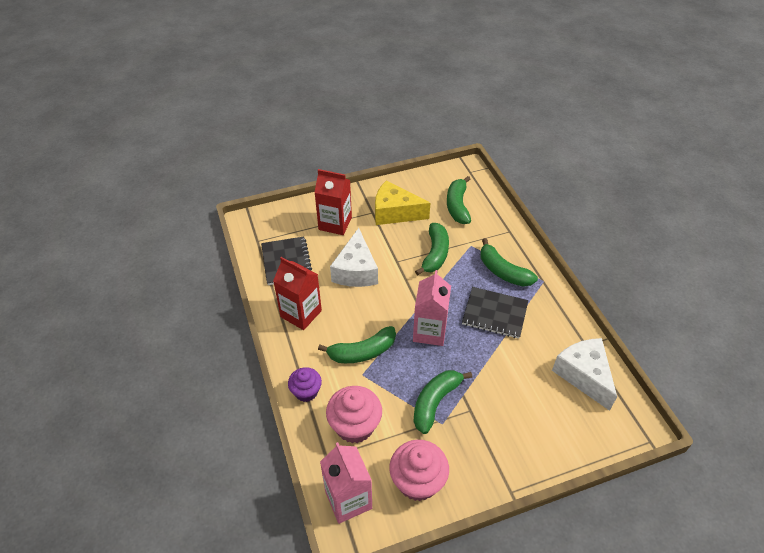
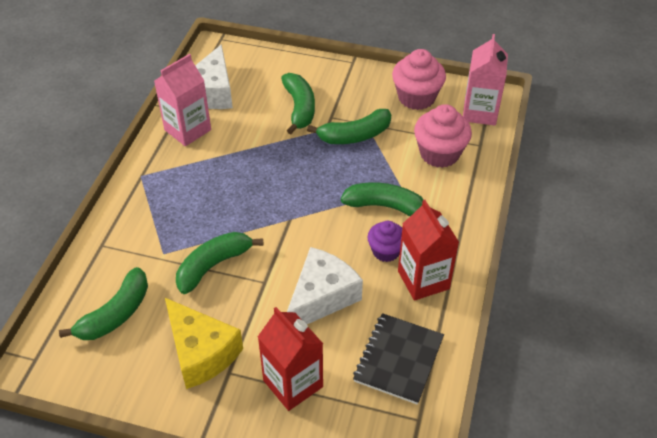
camera: 145 degrees left, 0 degrees up
(306, 391) = (466, 201): purple cupcake -> purple cupcake (386, 251)
(429, 331) = (303, 190): pink carton -> pink carton (187, 130)
(494, 314) = (225, 172): black notebook -> none
(503, 271) = (167, 206): green banana -> green banana (299, 108)

